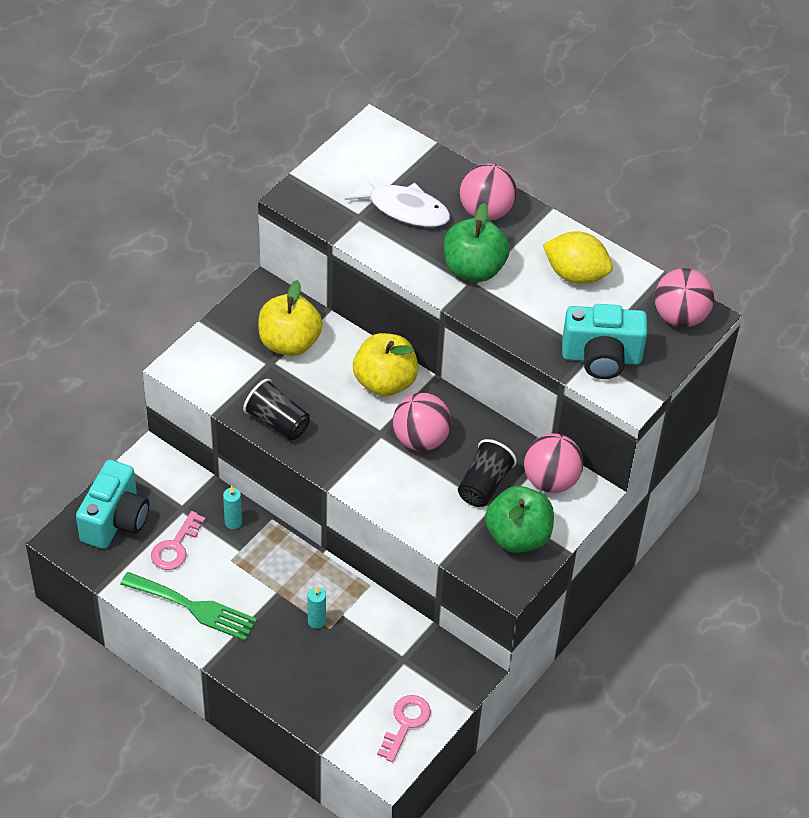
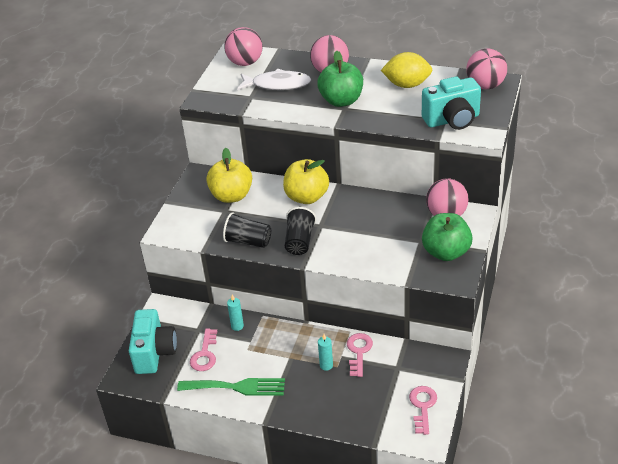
camera: 15 degrees left, 10 degrees down
(366, 618) = (359, 351): none -> pink key
(420, 439) = (349, 220): pink ball -> pink ball (245, 63)
(484, 485) = (405, 231): black cup -> black cup (300, 241)

